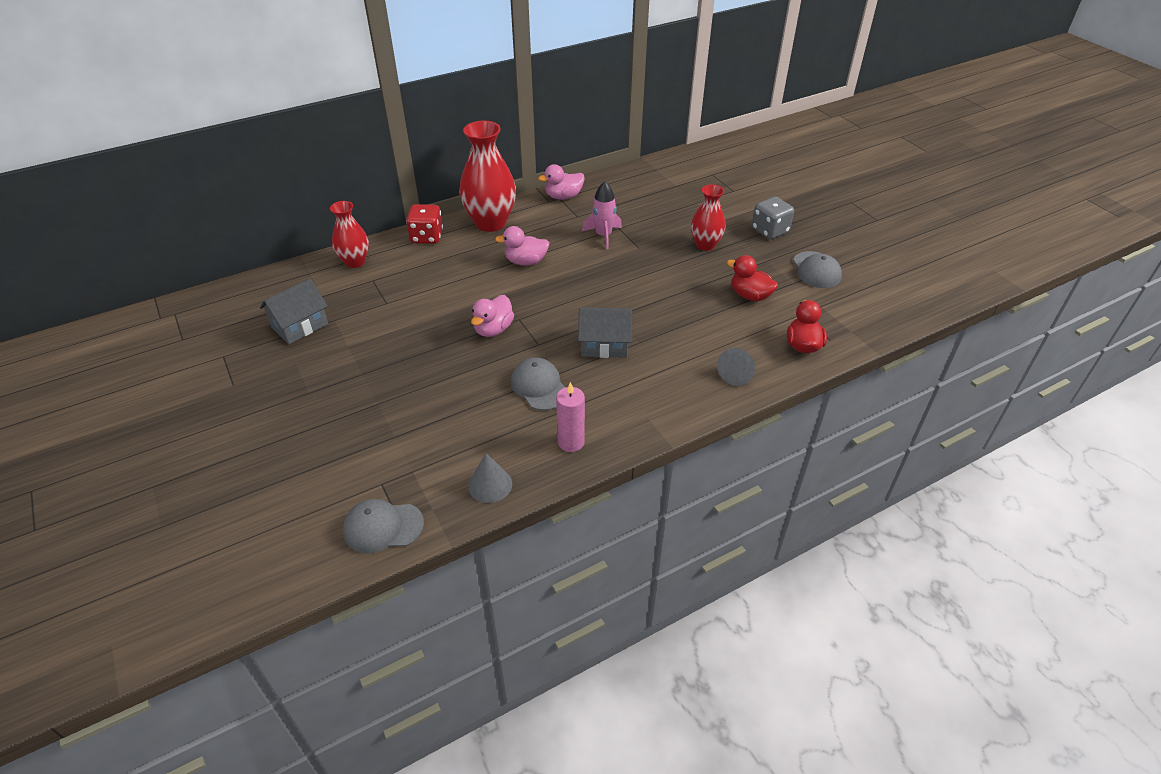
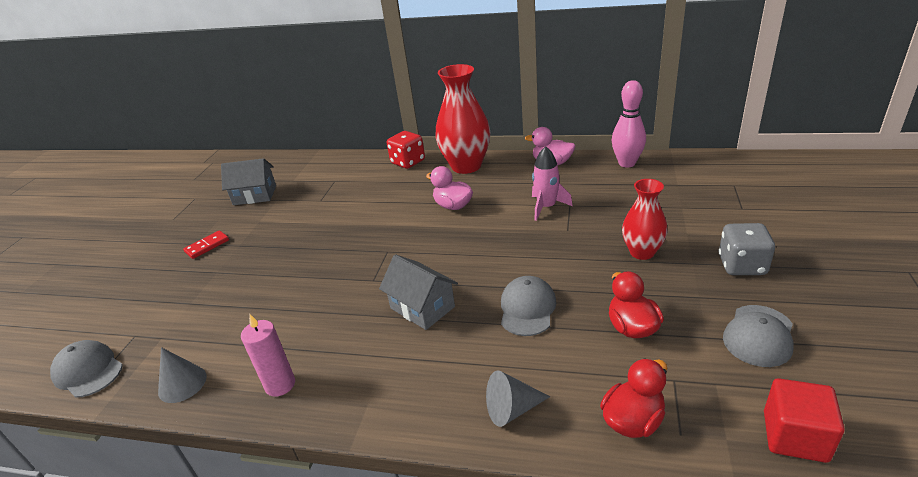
camera: 45 degrees right, 10 degrees down
(326, 389) = (207, 246): none -> red domino
(355, 262) = (341, 164): red vase -> none
(493, 329) = (358, 251): pink duck -> none
(539, 386) = (325, 318): grey cap -> grey cap (527, 308)
(622, 179) = (627, 163): none -> pink bowling pin
(876, 314) = (795, 436): none -> red cube

